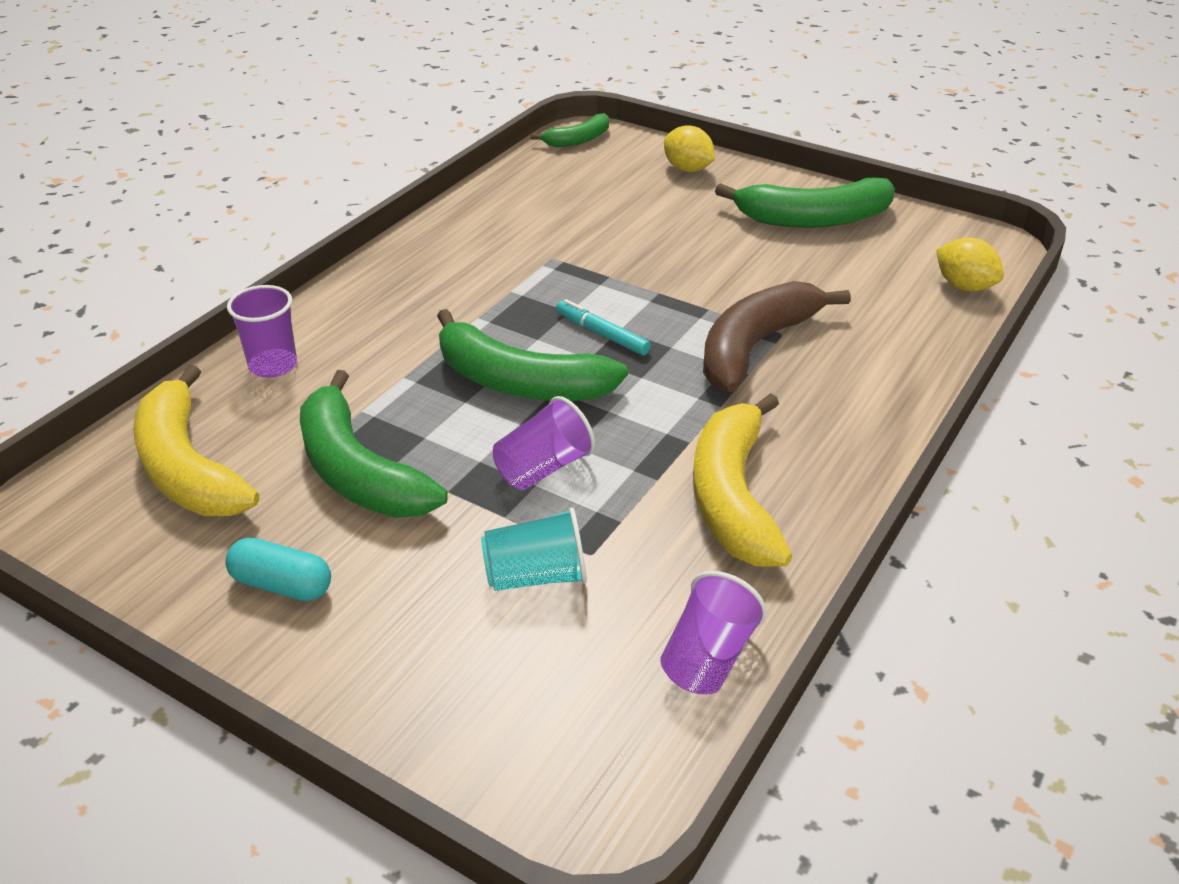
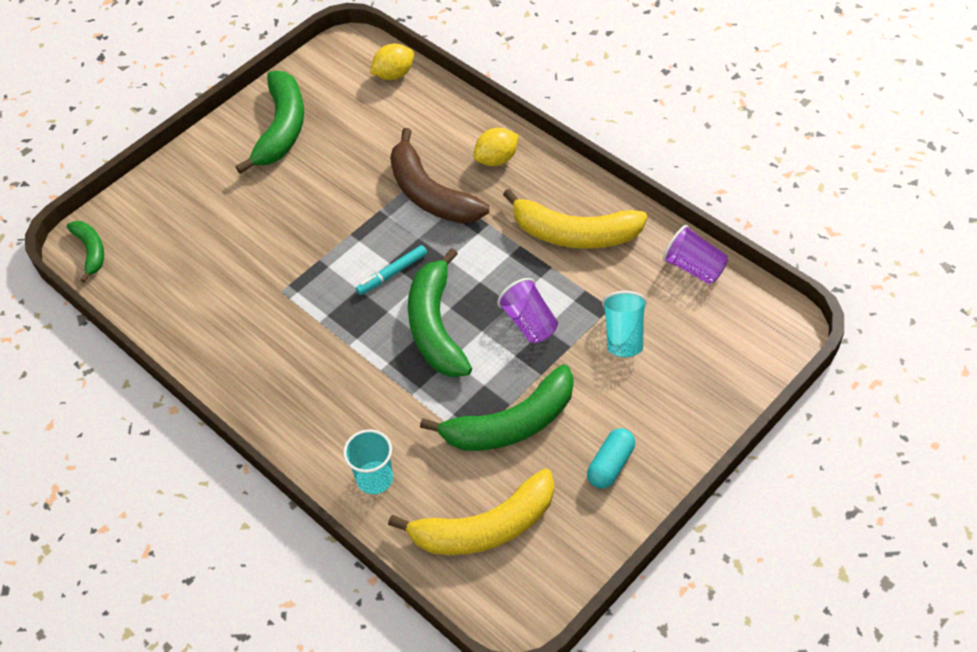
camera: 75 degrees left, 15 degrees up
(273, 365) = (375, 479): purple cup -> turquoise cup
(519, 382) = (436, 326): green banana -> green banana turned 135 degrees clockwise
(687, 169) = (176, 187): yellow lemon -> yellow lemon (496, 159)

